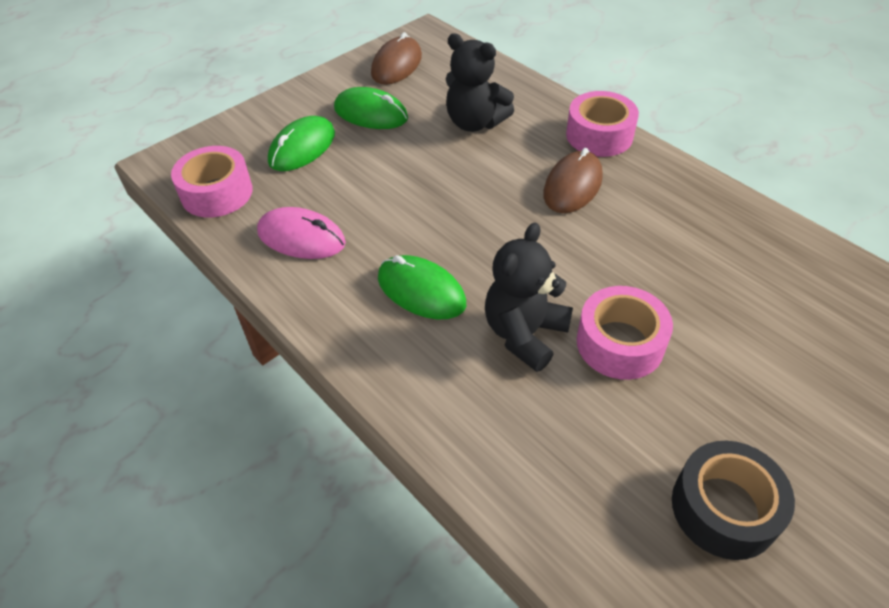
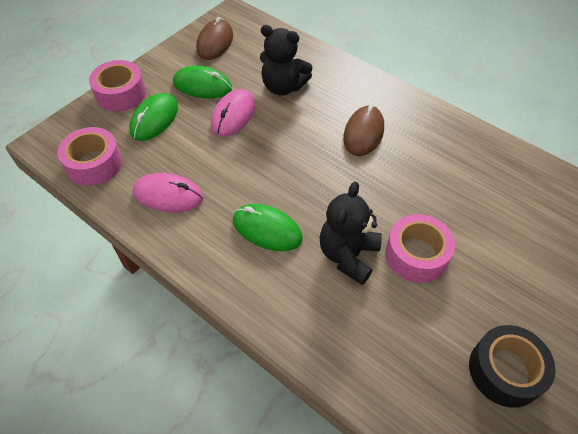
camera: 10 degrees left, 5 degrees up
(403, 151) = (233, 115): none -> pink mouse
(599, 135) = (376, 90): pink tape -> pink tape (121, 94)

